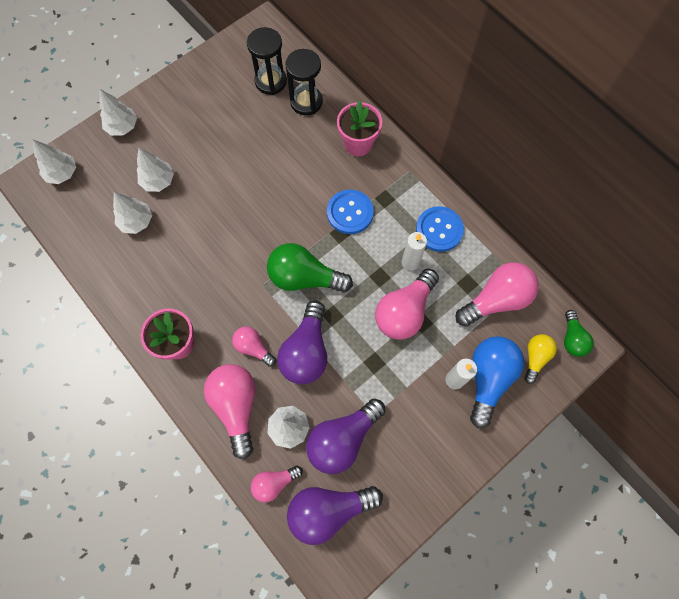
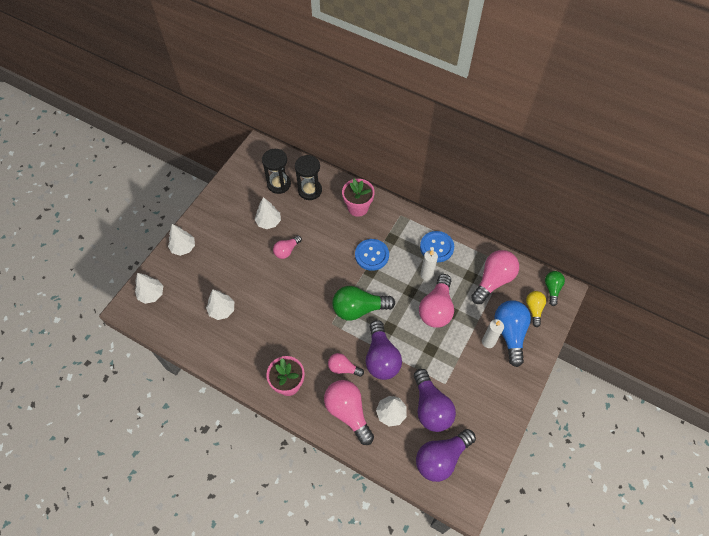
camera: 20 degrees left, 10 degrees down
(158, 181) = (226, 277): white tree -> white tree (268, 222)
(274, 483) = (396, 454): pink light bulb -> pink light bulb (286, 251)
(342, 439) = (430, 407): purple light bulb -> purple light bulb turned 45 degrees counterclockwise
(572, 338) = (552, 289): green light bulb -> green light bulb turned 150 degrees counterclockwise

